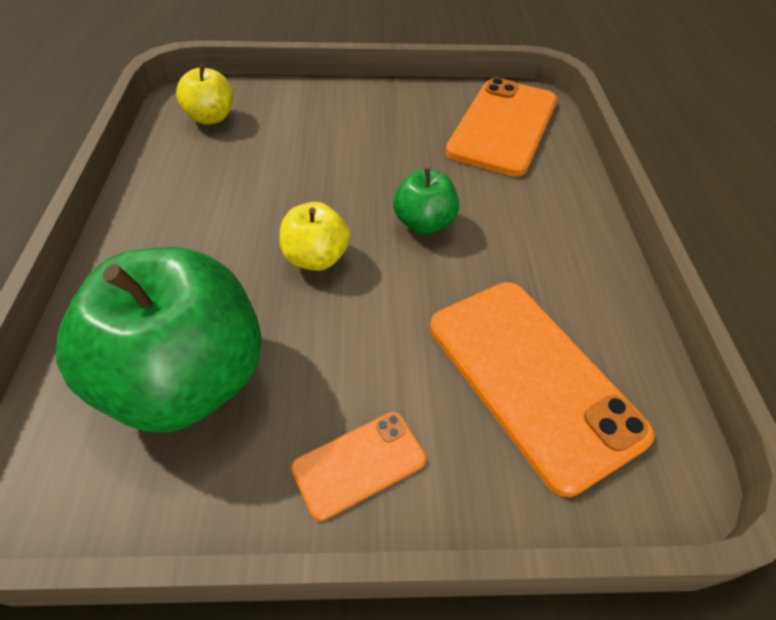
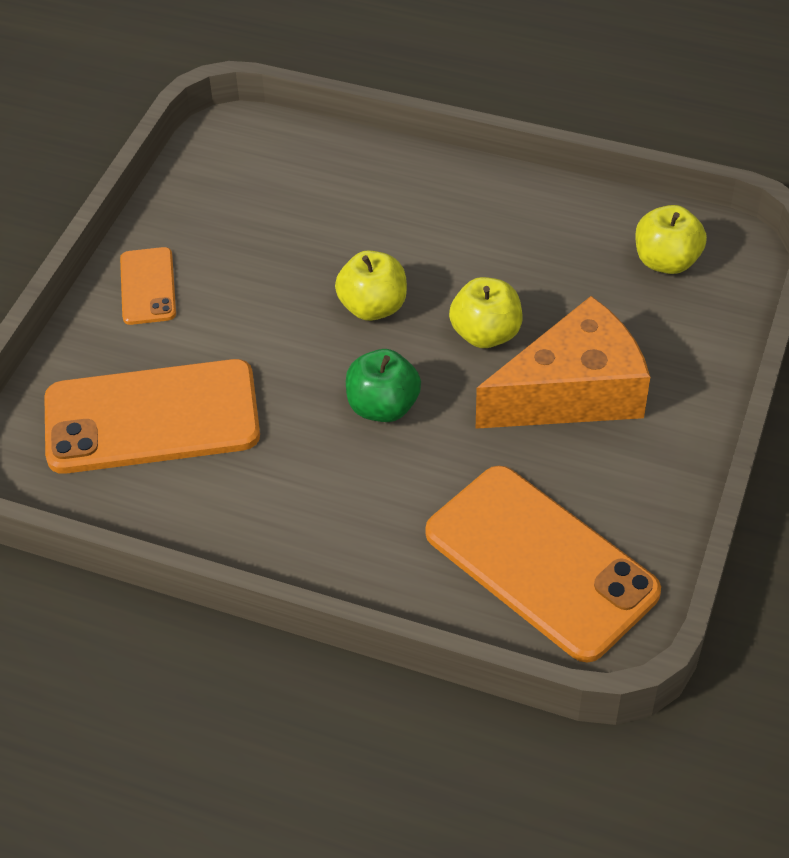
camera: 115 degrees right, 0 degrees up
(187, 380) = (276, 205): green apple -> none
(320, 186) = (486, 334): none -> yellow apple
(358, 137) = (572, 392): none -> orange cheese

